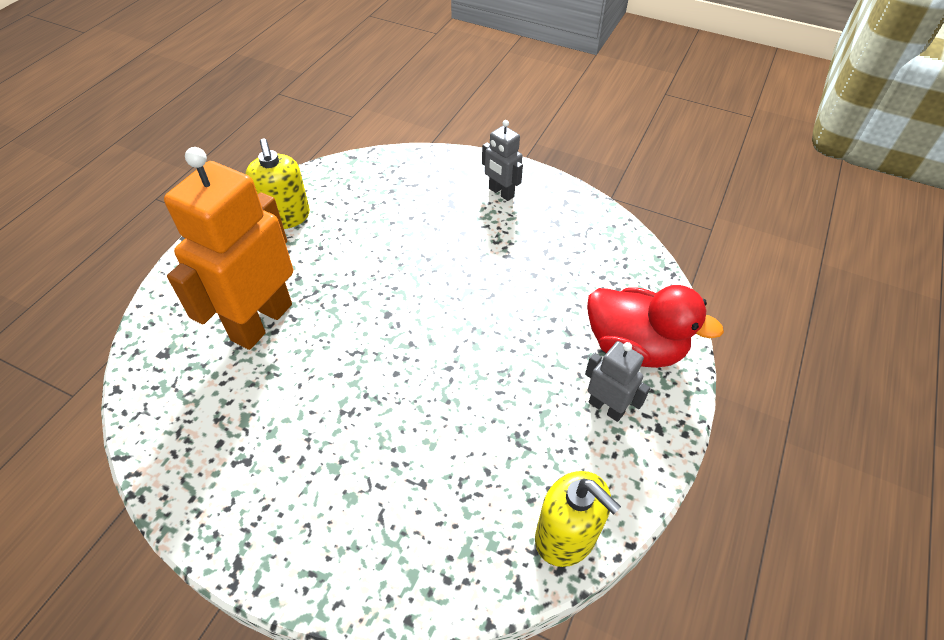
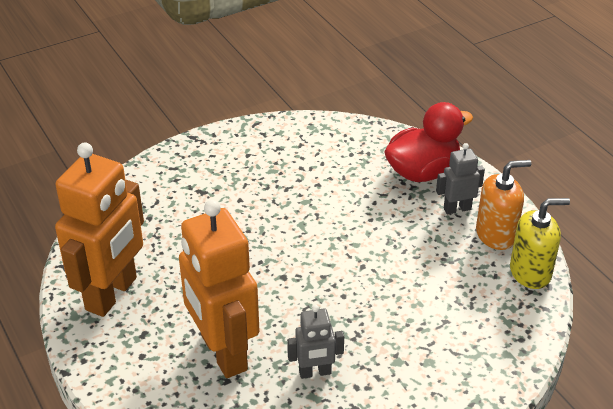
camera: 55 degrees left, 10 degrees down
(285, 217) = (112, 294): yellow soap dispenser -> orange robot
(501, 193) = (218, 160): grey robot -> grey robot (315, 372)
(598, 467) = (496, 234): none -> orange soap dispenser

